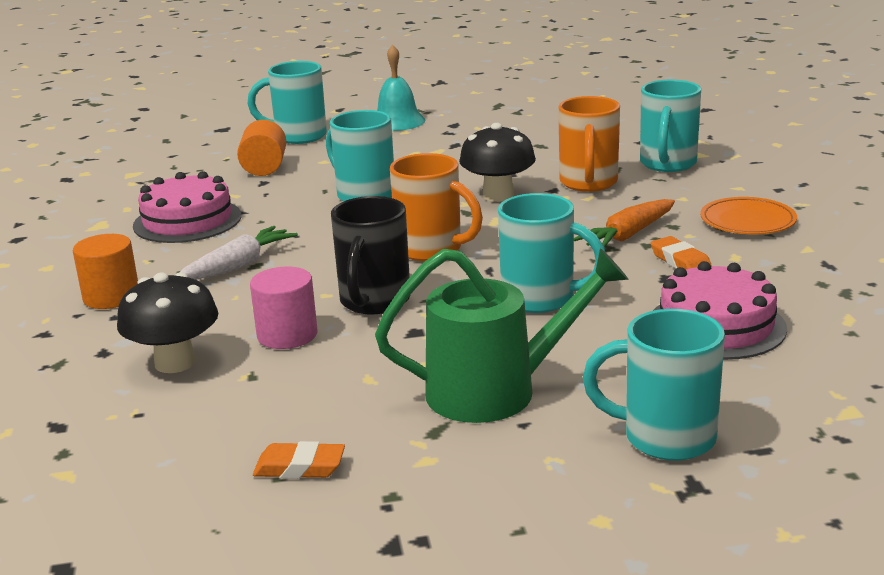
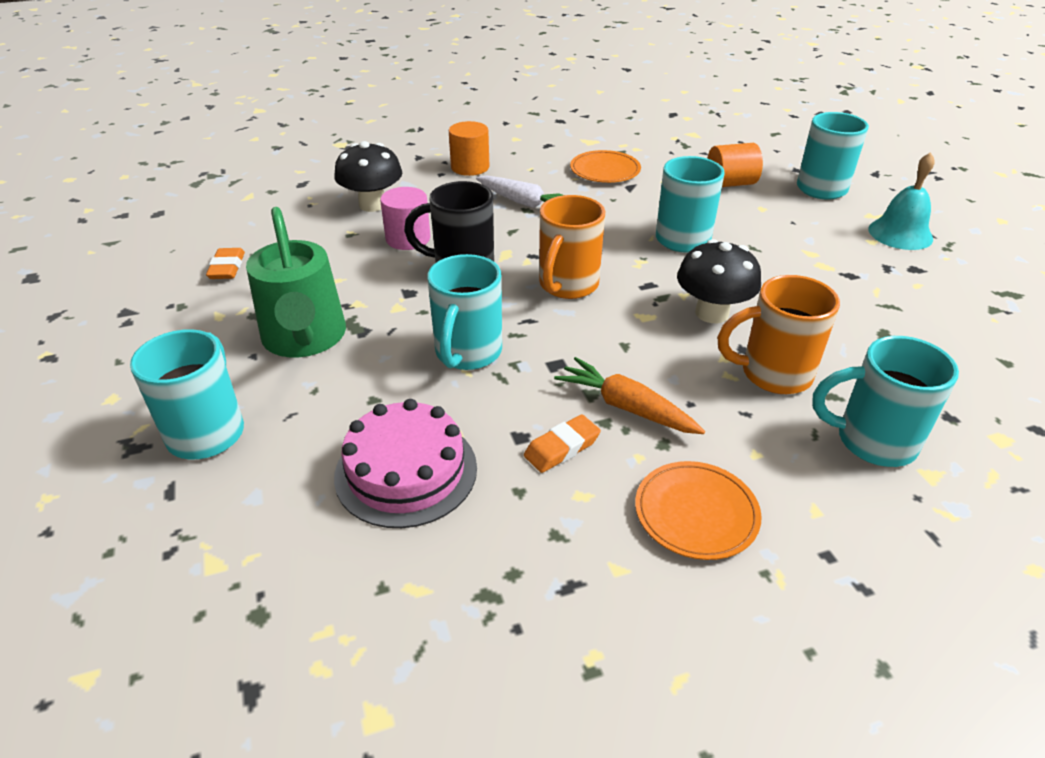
camera: 80 degrees right, 15 degrees up
(187, 221) = (605, 170): pink cake -> orange plate

